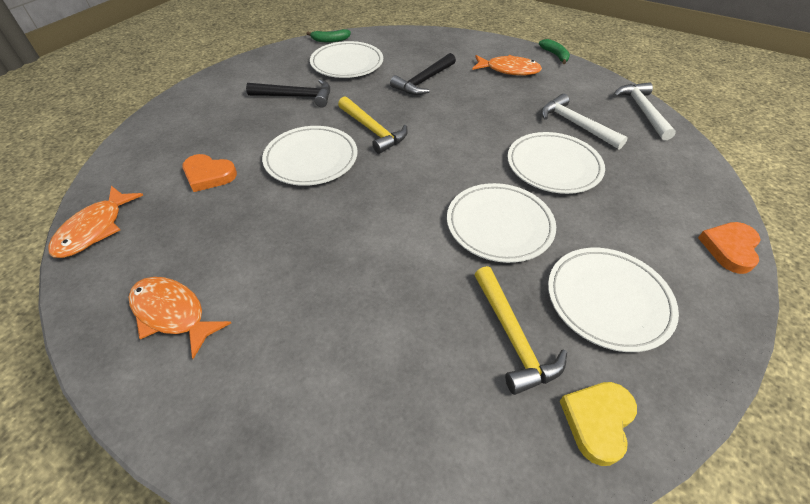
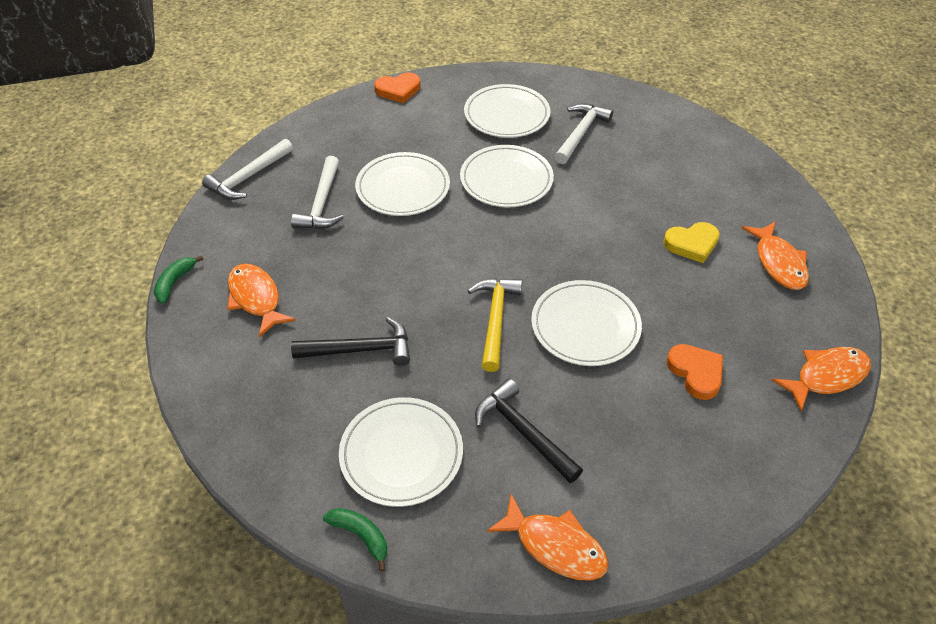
camera: 135 degrees left, 0 degrees up
(240, 73) = (555, 546): none -> orange fish
(512, 336) = (580, 133): yellow hammer -> white hammer
(597, 421) = (584, 92): yellow heart -> yellow heart (692, 244)

